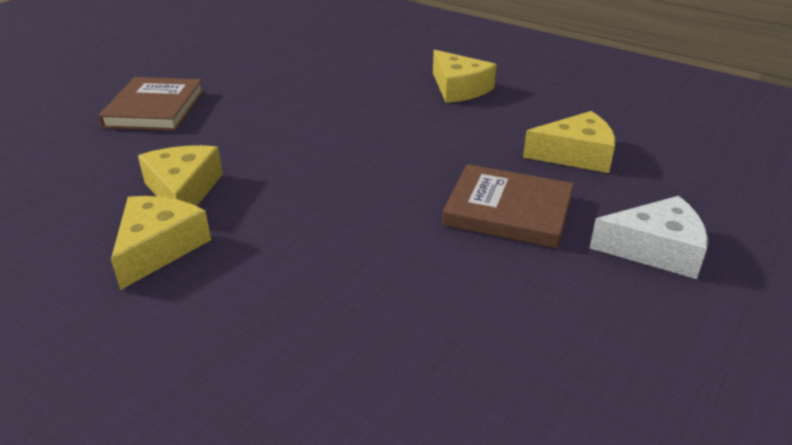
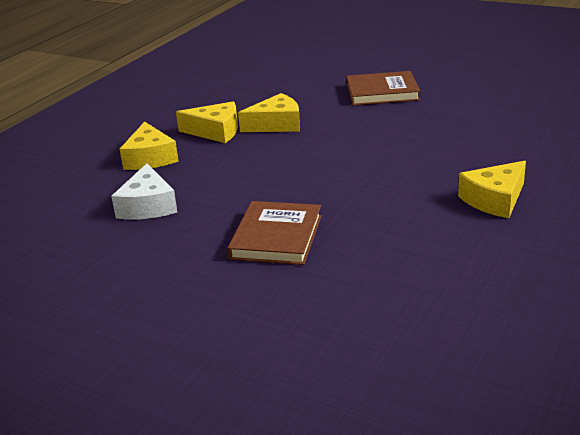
camera: 85 degrees right, 5 degrees down
(575, 155) = (380, 267): yellow cheese -> yellow cheese (150, 158)
(655, 249) = (232, 305): white cheese -> white cheese (147, 206)

